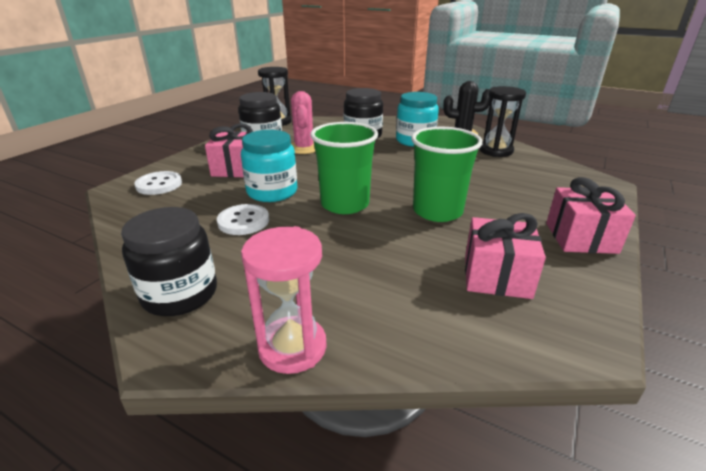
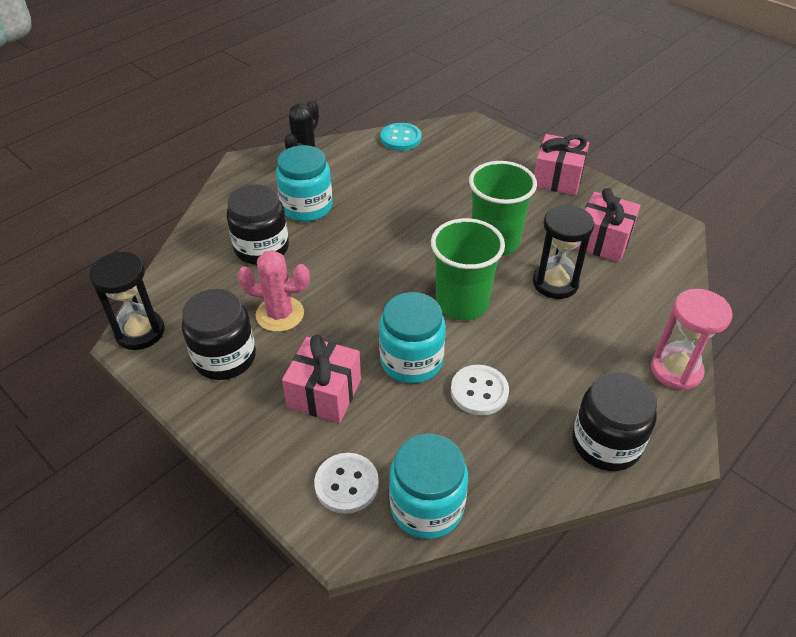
camera: 75 degrees left, 15 degrees up
(132, 212) = (427, 506): none -> turquoise jar
(496, 151) = (369, 157): black hourglass -> black hourglass (555, 283)
(537, 158) = (400, 138): none -> turquoise button

